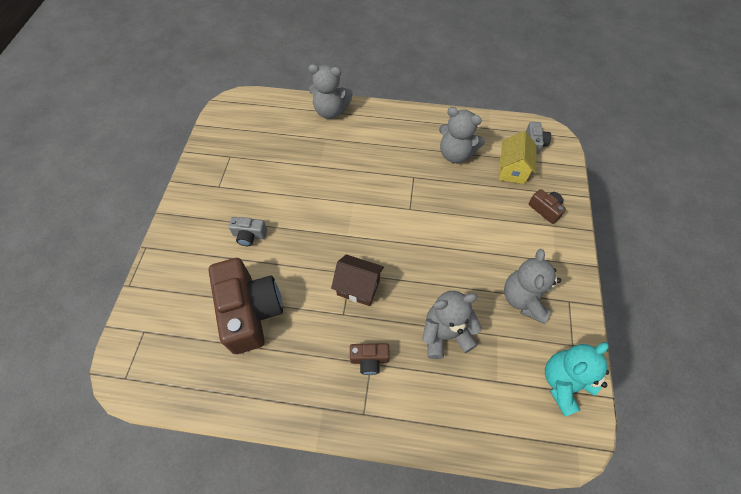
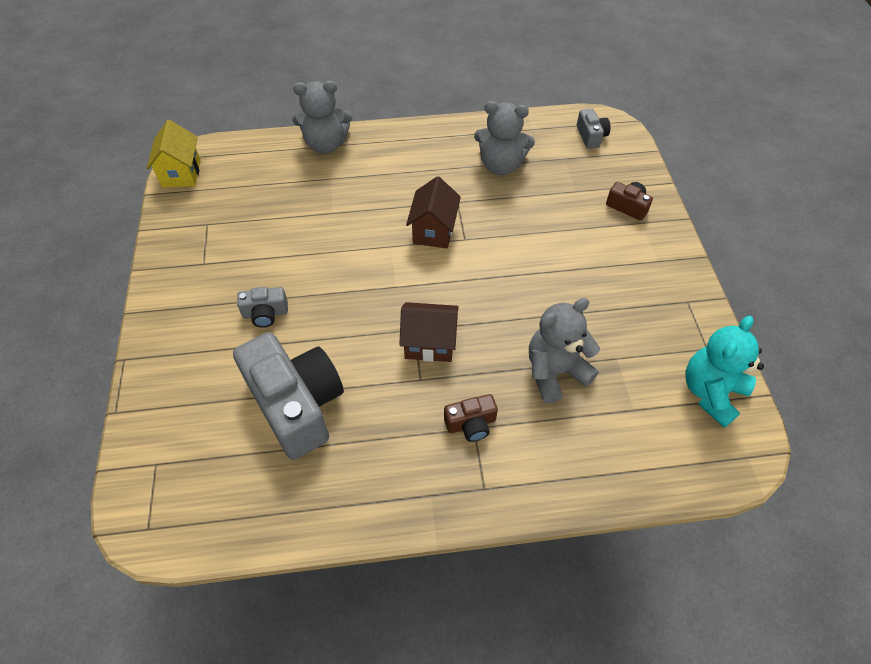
camera: 15 degrees left, 5 degrees down
(250, 311) = (296, 404): brown camera -> grey camera
(388, 197) = (433, 231): none -> brown house
(512, 170) = (574, 170): yellow house -> yellow house (181, 173)
(523, 299) = (635, 311): grey teddy bear -> none

